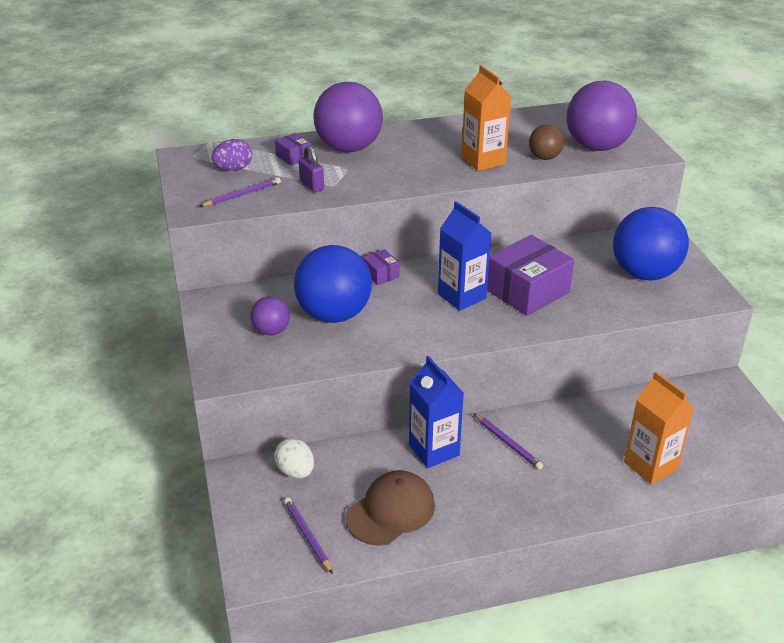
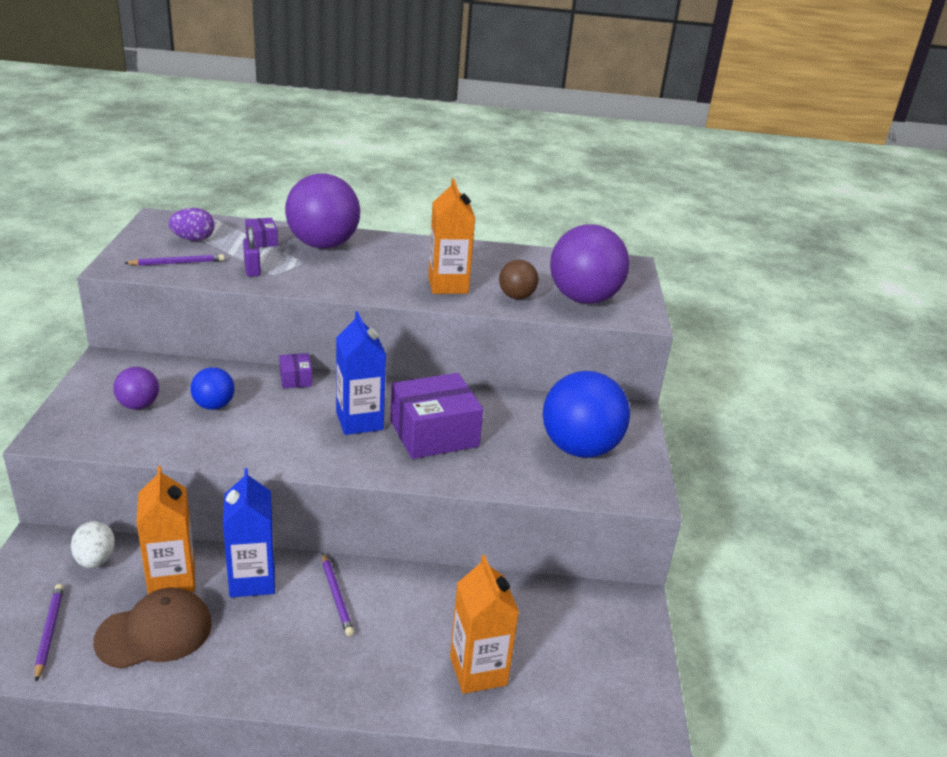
camera: 15 degrees right, 5 degrees down
(334, 314) = (214, 405): blue ball -> blue ball, size x0.50
(370, 467) = (172, 578): none -> orange carton

